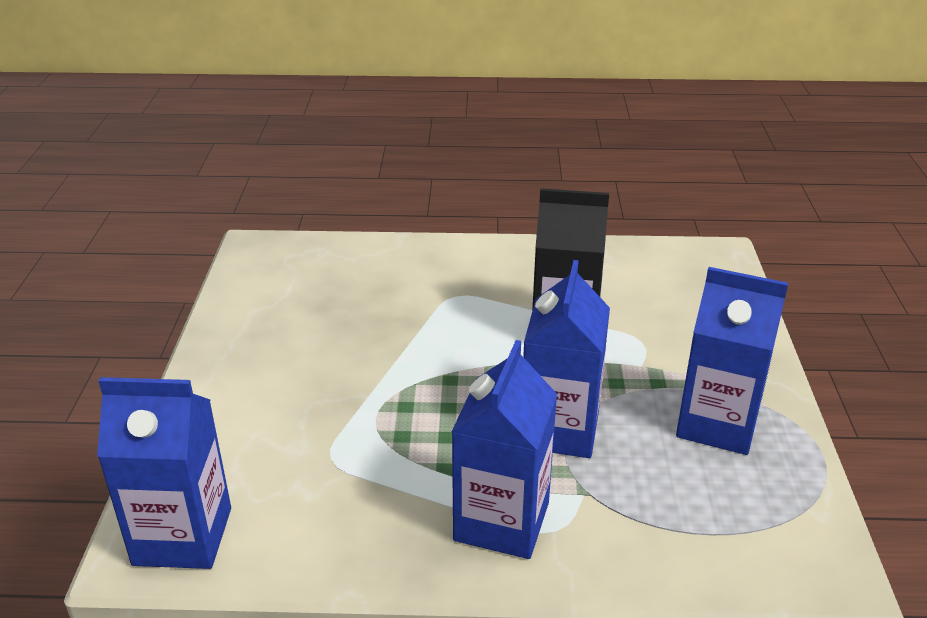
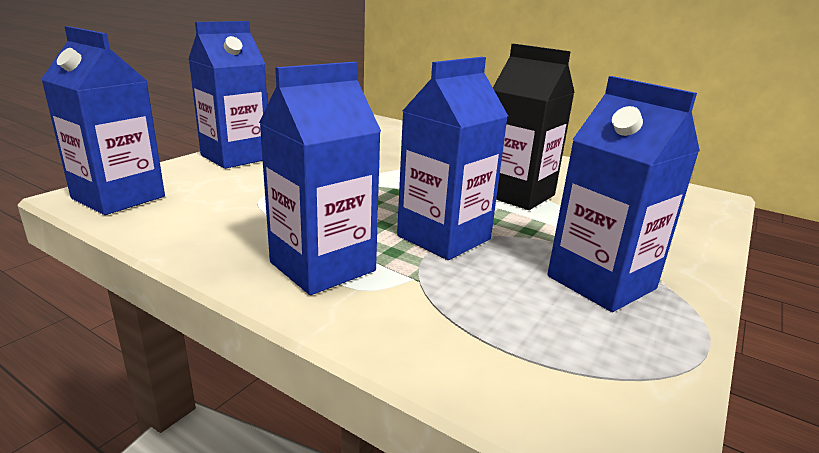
camera: 30 degrees right, 10 degrees down
(213, 402) = (235, 157): none -> blue carton

